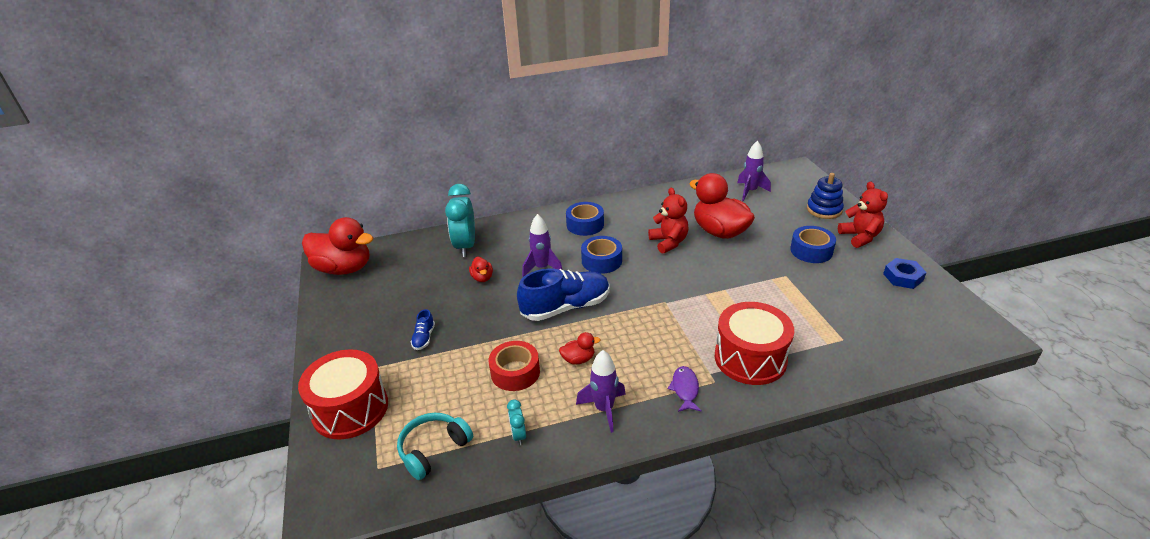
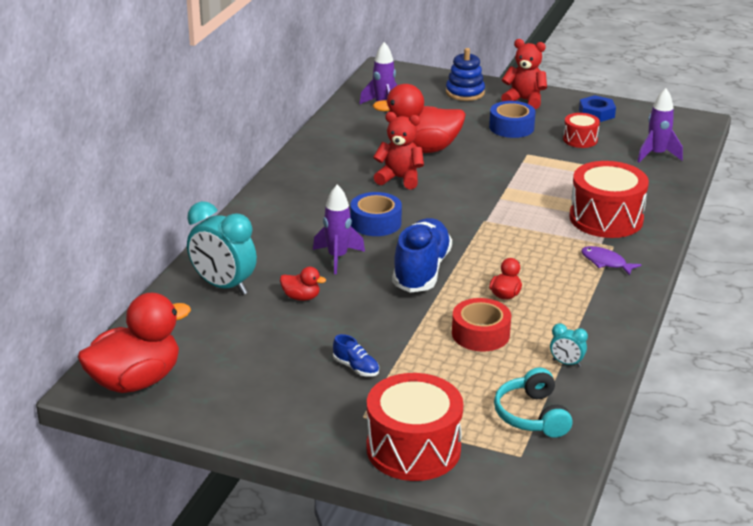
camera: 55 degrees left, 5 degrees down
(585, 225) = (299, 205): blue tape -> none
(604, 409) = (584, 309): purple rocket -> purple rocket (656, 155)
(848, 289) = (580, 139): none -> red drum

